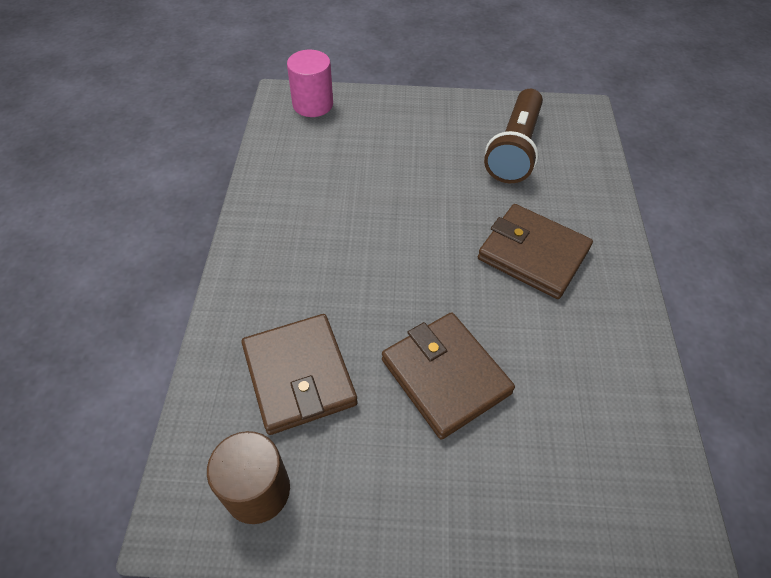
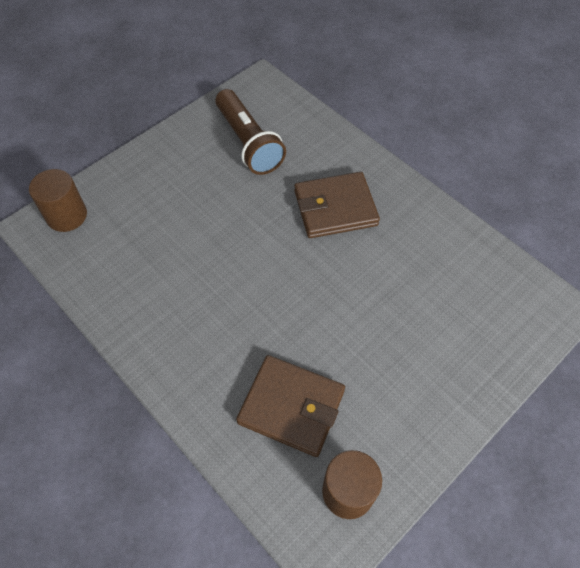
camera: 45 degrees left, 5 degrees up
(313, 104) = (67, 216): pink cylinder -> brown cylinder
(445, 376) = (370, 326): brown wallet -> none

